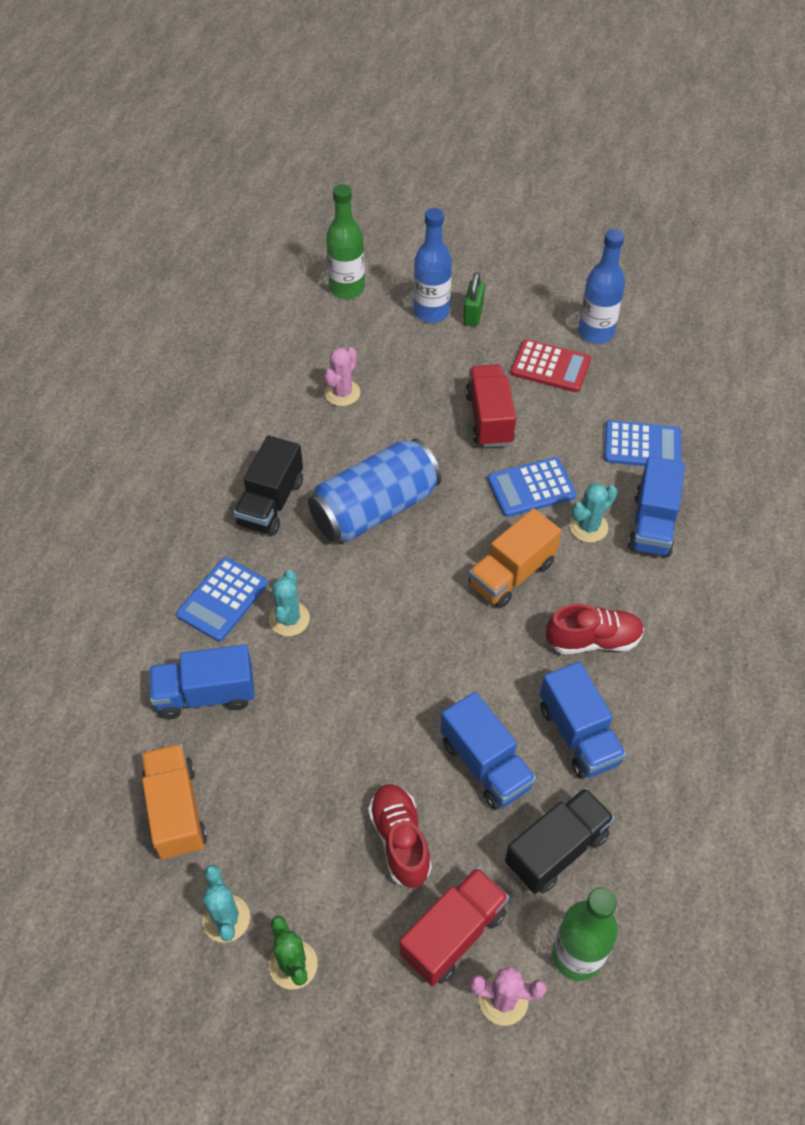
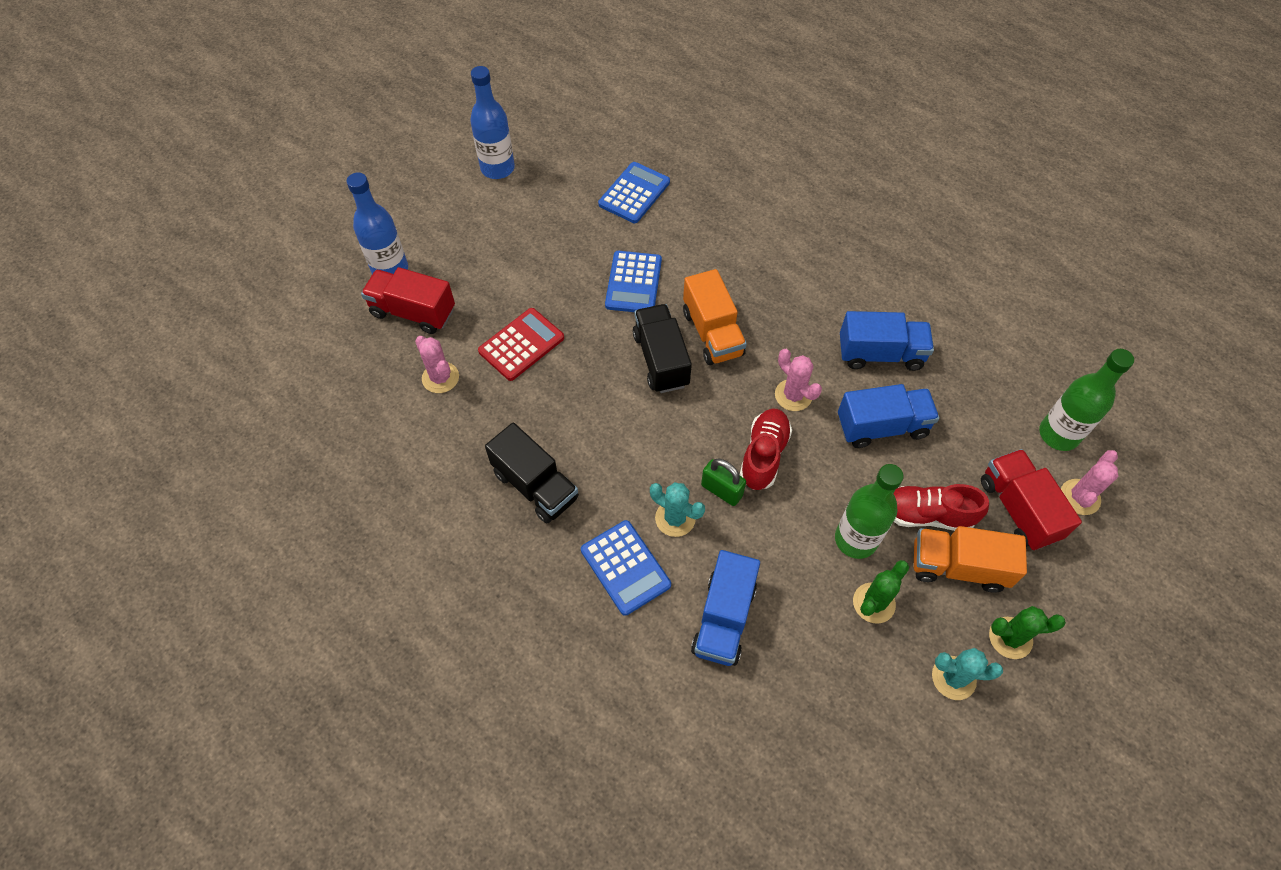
camera: 65 degrees left, 5 degrees up
(176, 811) = (835, 686): orange truck -> orange truck (958, 566)
(276, 819) = (873, 603): none -> green cactus
(347, 288) = (311, 323): green bottle -> green bottle (855, 539)
(375, 509) = (590, 404): blue can -> none
(473, 314) = (416, 241): green padlock -> green padlock (721, 490)
(478, 670) = (793, 395): none -> pink cactus
(489, 419) = (543, 280): red truck -> red truck (413, 312)
(550, 367) = (514, 214): red calculator -> red calculator (521, 345)
(556, 850) = (971, 410): black truck -> black truck (661, 360)
(588, 527) = (694, 263): turquoise cactus -> none
(593, 640) = (801, 307): red shoe -> red shoe (763, 455)
(652, 524) = (713, 222): blue truck -> none

